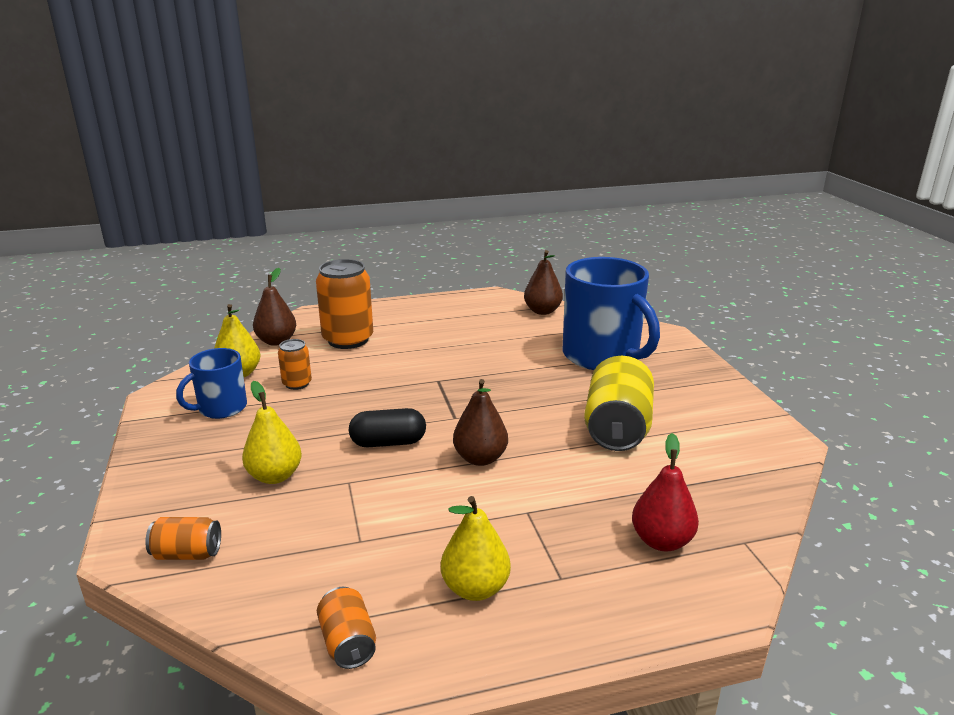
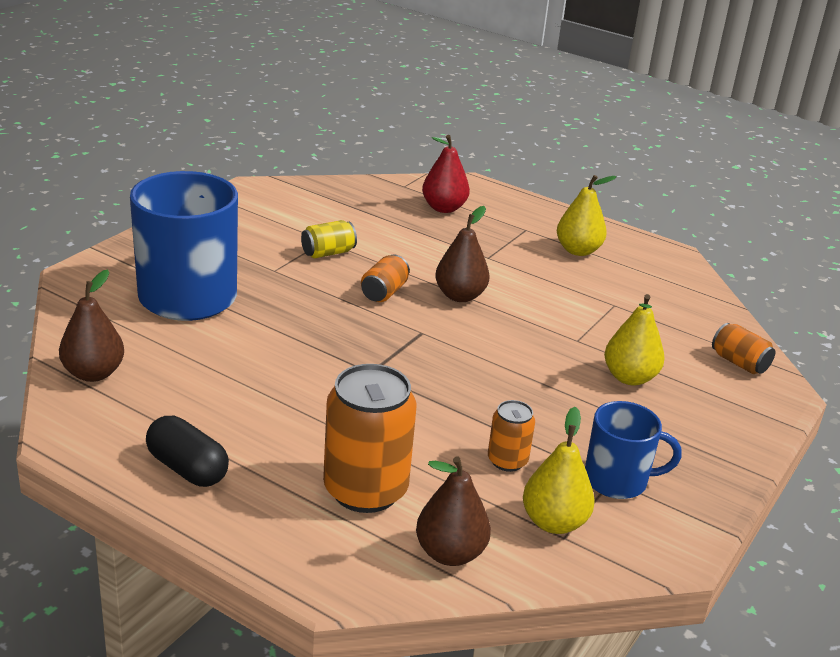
camera: 135 degrees left, 5 degrees up
(348, 642) = (674, 271): orange can -> orange can (384, 292)
(388, 442) = (507, 347): black capsule -> black capsule (187, 468)
(617, 428) = (328, 253): yellow can -> yellow can, size x0.51

